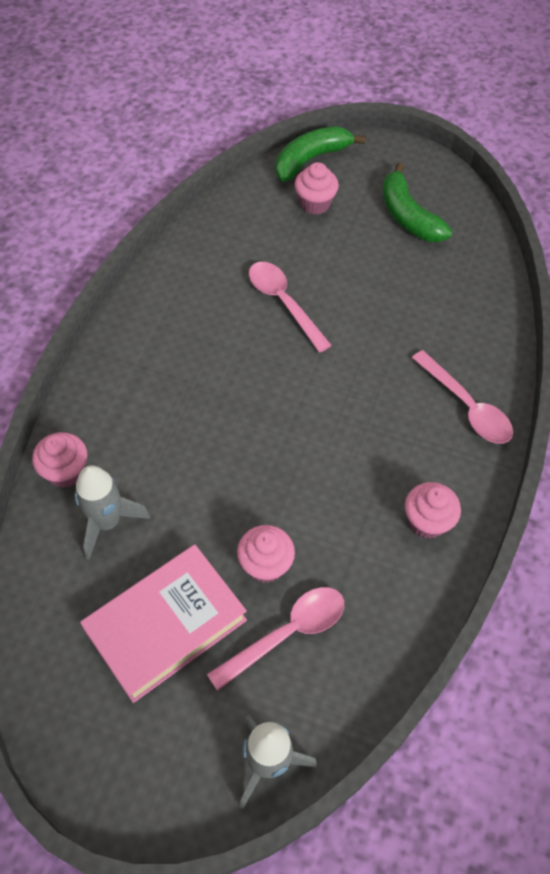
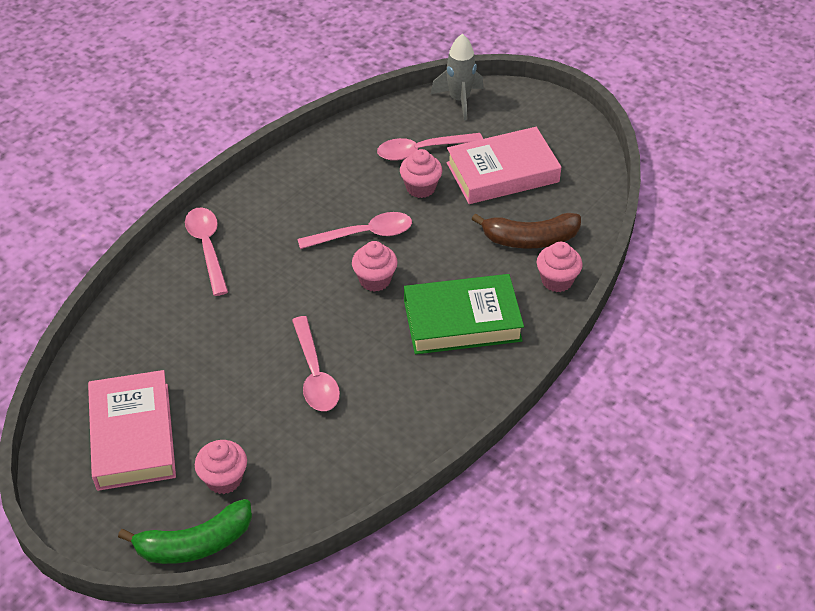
camera: 160 degrees left, 10 degrees down
(107, 522) = (530, 239): grey rocket -> brown banana
(160, 394) = (462, 321): none -> green book
(306, 472) = (364, 234): none -> pink spoon
(408, 216) = (133, 436): green banana -> pink book
(427, 521) = (290, 184): pink cupcake -> pink cupcake (375, 280)

